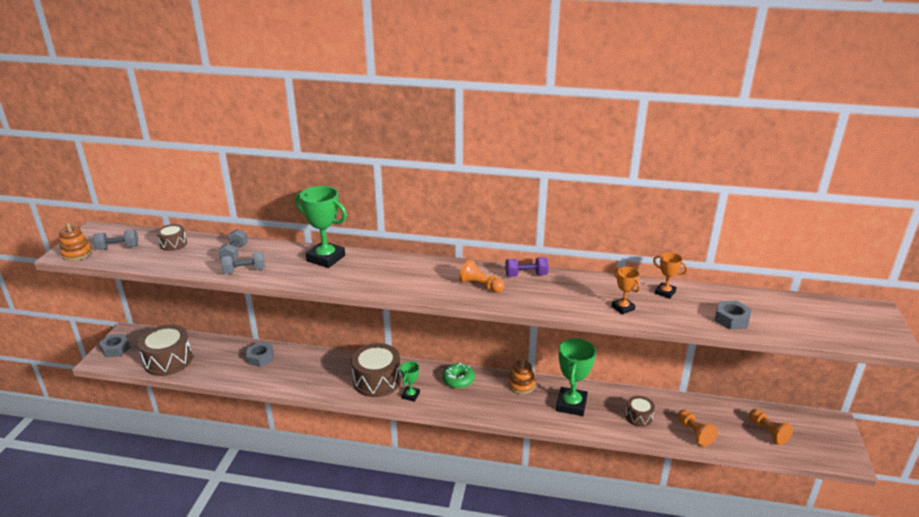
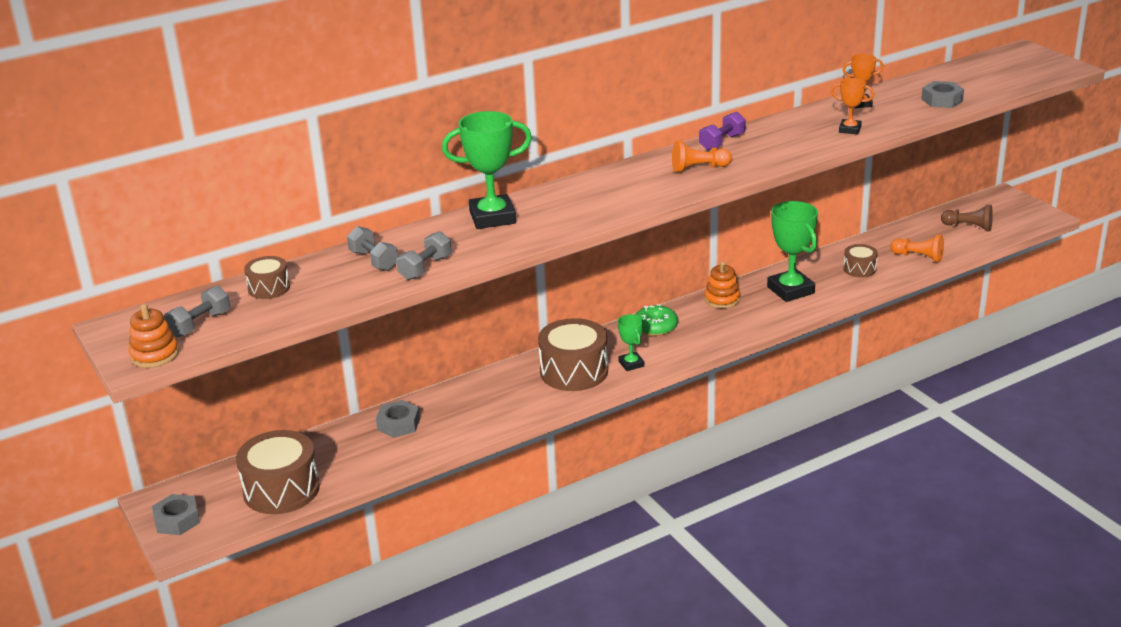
camera: 40 degrees left, 0 degrees up
(768, 432) = (968, 227): orange pawn -> brown pawn

